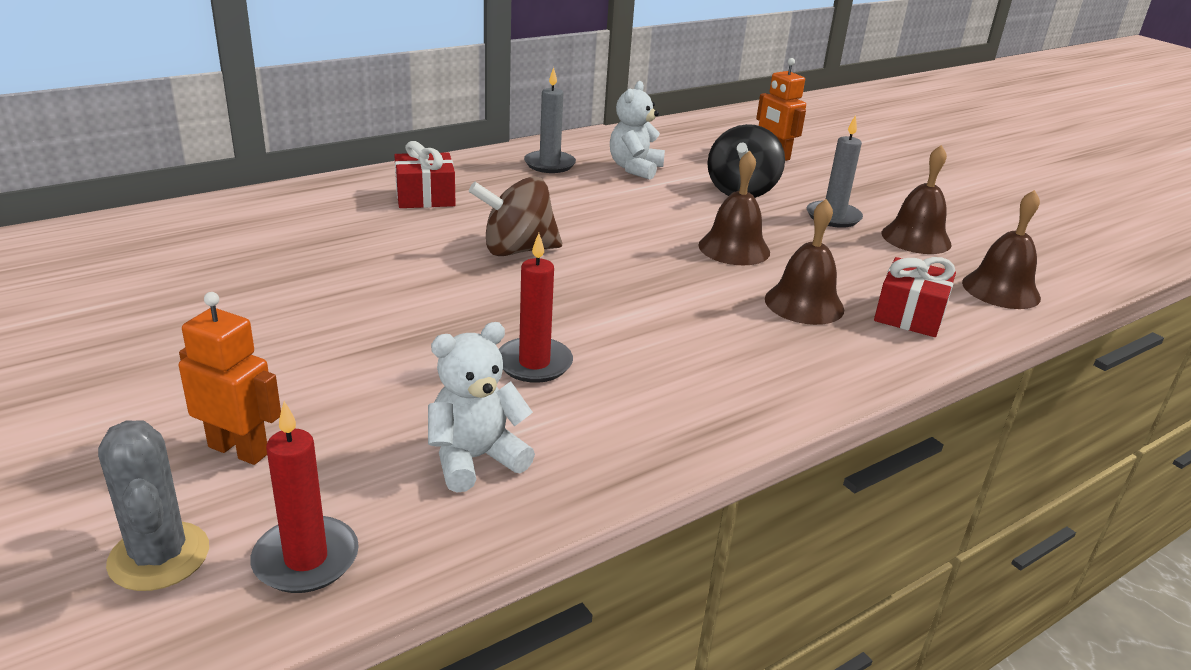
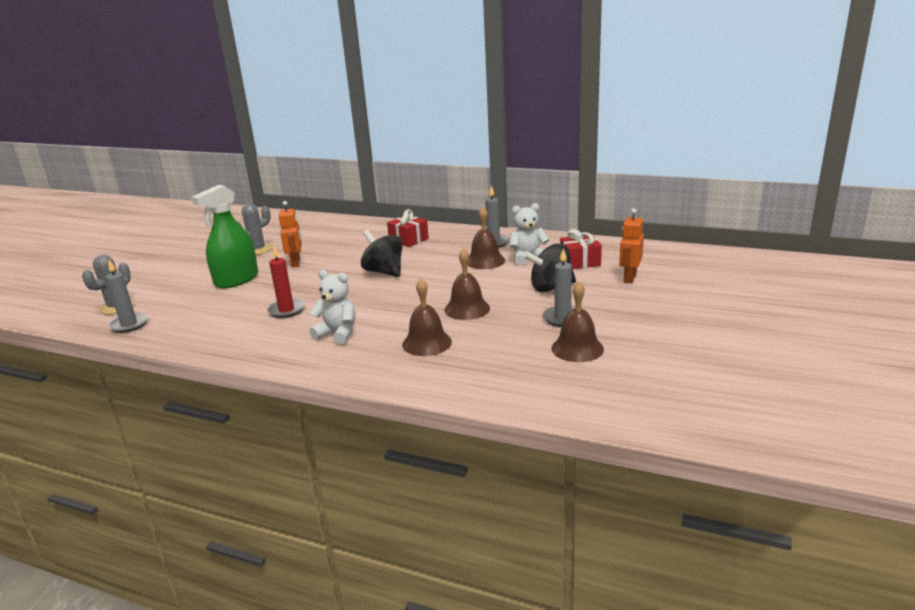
camera: 60 degrees right, 5 degrees down
(185, 308) = (257, 250): none -> grey cactus
(239, 450) = (179, 293): orange robot -> orange robot (296, 263)
(300, 369) = (236, 280): none -> green spray bottle
(306, 559) = (129, 325): red candle -> grey candle
(475, 459) = (206, 326): white teddy bear -> white teddy bear (337, 333)
(517, 250) = (384, 272): brown spinning top -> black spinning top
(909, 315) = (457, 372): red gift -> red gift (580, 262)
(1001, 290) = (542, 392): brown bell -> brown bell (485, 261)

